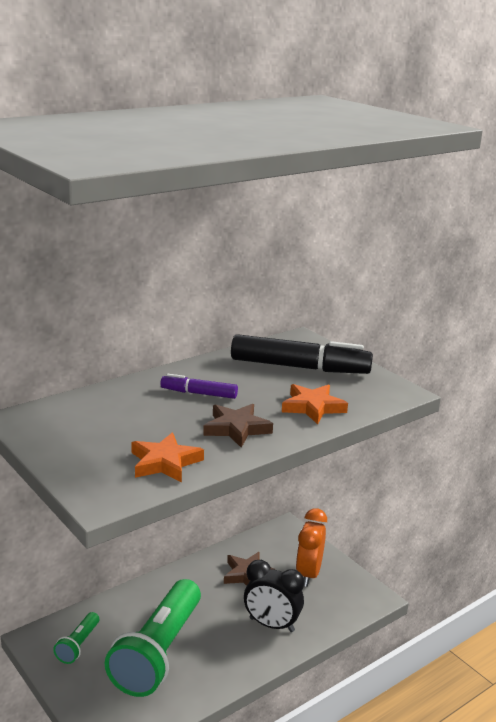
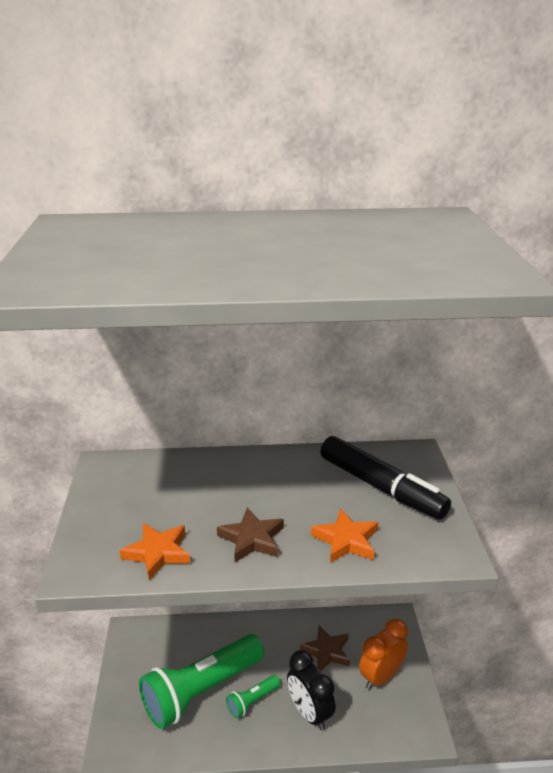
camera: 35 degrees right, 5 degrees up
(78, 645) = (151, 653): green flashlight -> green flashlight (252, 701)
(199, 393) = (260, 487): purple marker -> none

